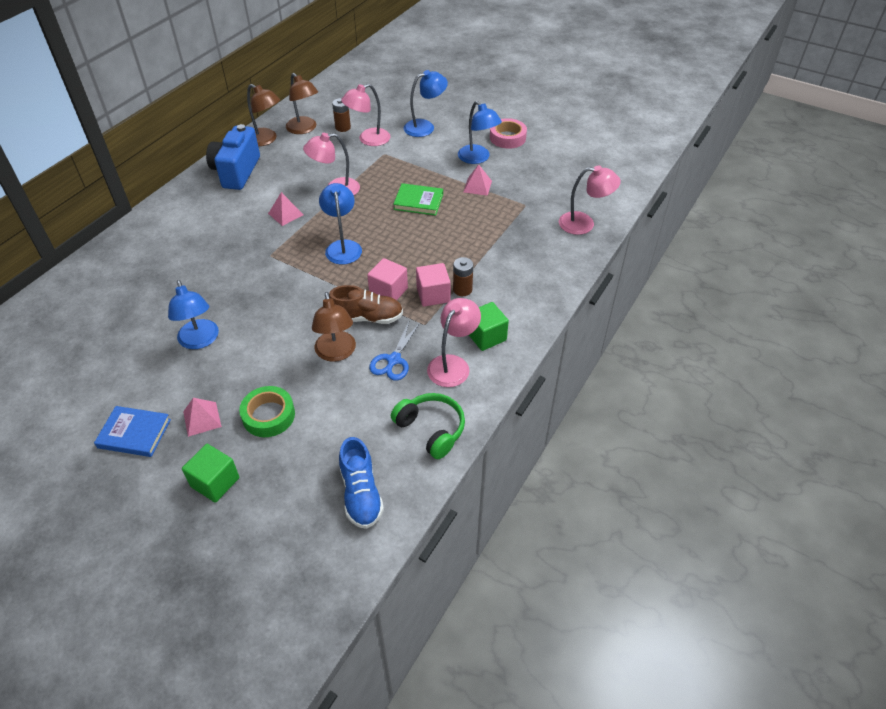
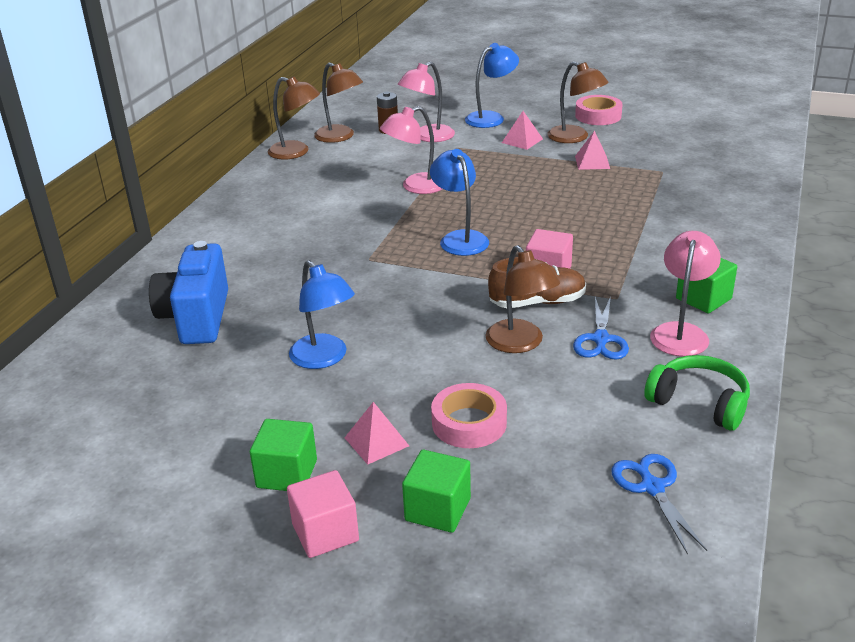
camera: 10 degrees left, 15 degrees down
(134, 433) = (287, 474): blue book -> green cube
(236, 172) = (275, 186): blue camera -> blue camera (196, 318)
(268, 415) = (469, 423): green tape -> pink tape
(286, 214) = (365, 217): pink pyramid -> pink pyramid (522, 141)
(361, 494) = (652, 487): blue shoe -> blue scissors
(418, 202) = (529, 185): green book -> none
(433, 295) = (608, 268): pink cube -> pink cube (325, 532)
(462, 289) = (641, 258): brown battery -> none
(478, 158) = (575, 137): blue lamp -> brown lamp
(584, 224) = (745, 179): pink lamp -> none

